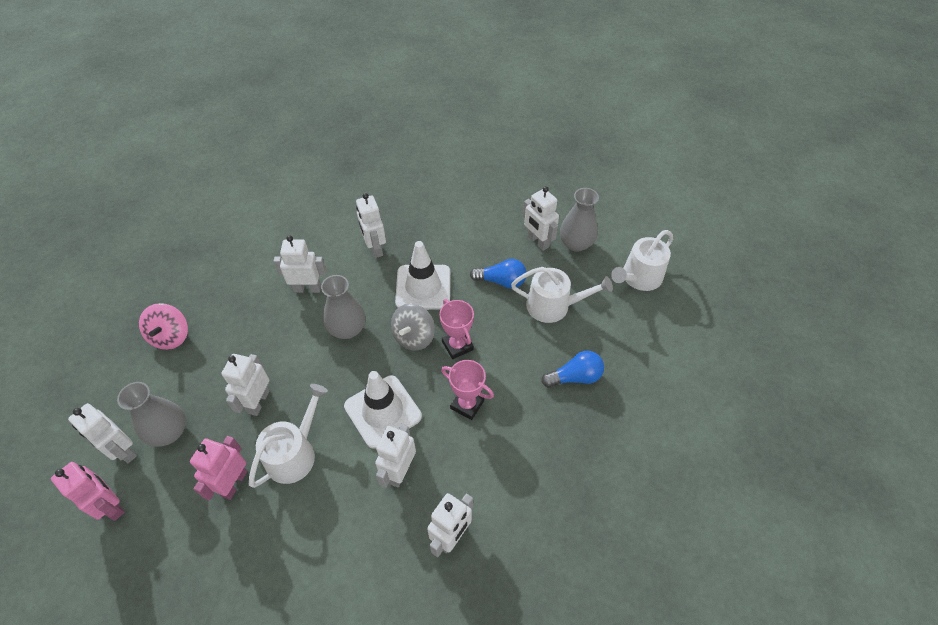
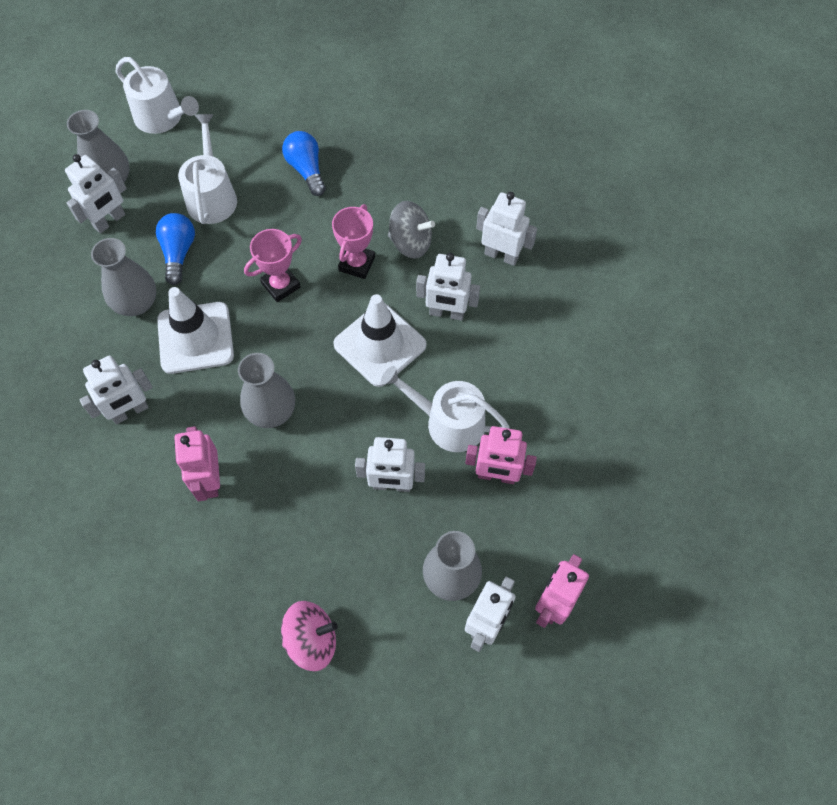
camera: 100 degrees left, 10 degrees up
(307, 288) = (209, 480): white robot -> pink robot
(414, 337) = (274, 333): grey spinning top -> grey spinning top (410, 242)
(461, 254) = (136, 303): none -> grey vase

